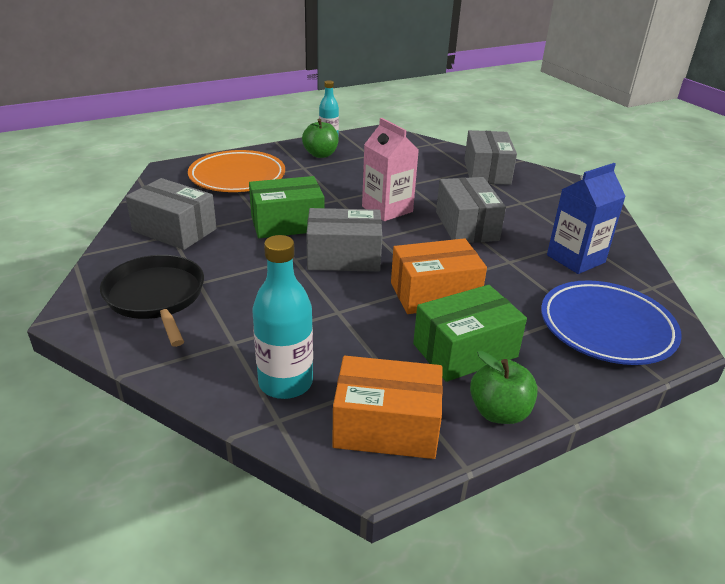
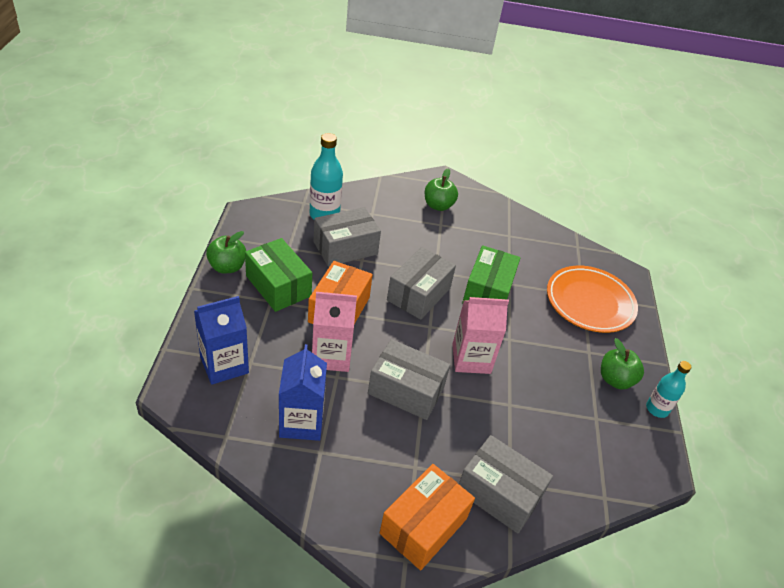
camera: 120 degrees right, 10 degrees up
(156, 297) = (438, 205): black pan -> green apple
(174, 230) = (515, 239): grey box -> grey box (345, 248)
(386, 426) = (263, 228): orange box -> orange box (423, 526)
(465, 350) = (278, 286): green box -> green box turned 45 degrees counterclockwise
(494, 273) = (331, 356): none -> pink carton
(606, 327) = (224, 365): blue plate -> blue carton

